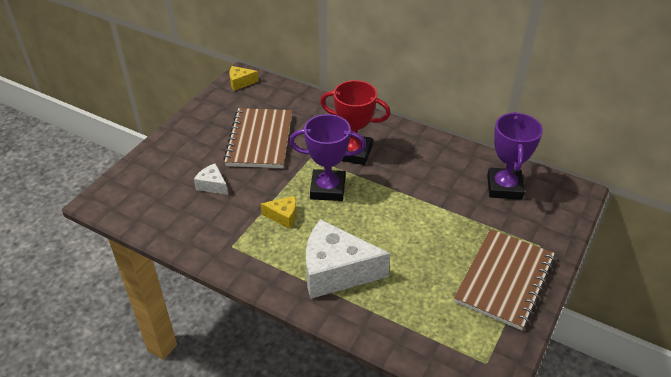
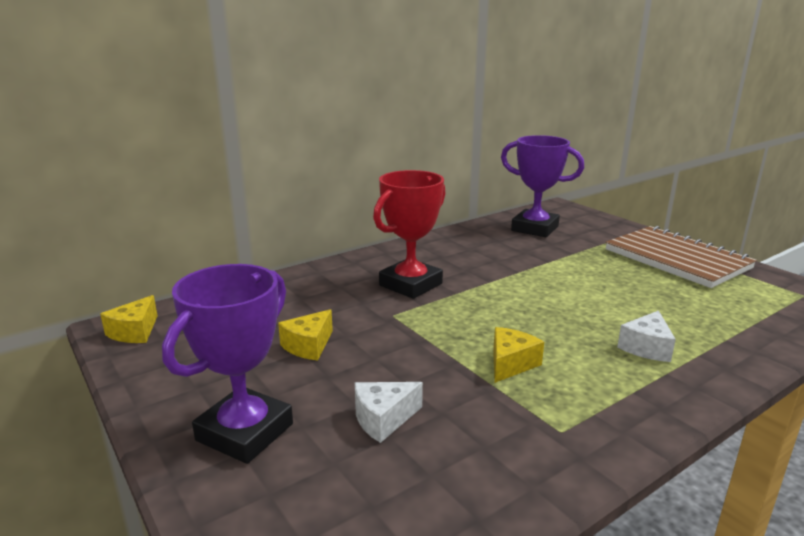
camera: 65 degrees left, 20 degrees down
(259, 140) = (308, 346): brown notebook -> yellow cheese
(327, 189) = (471, 317): purple trophy -> purple trophy (245, 432)
(336, 271) = (646, 347): white cheese -> white cheese, size x0.46

